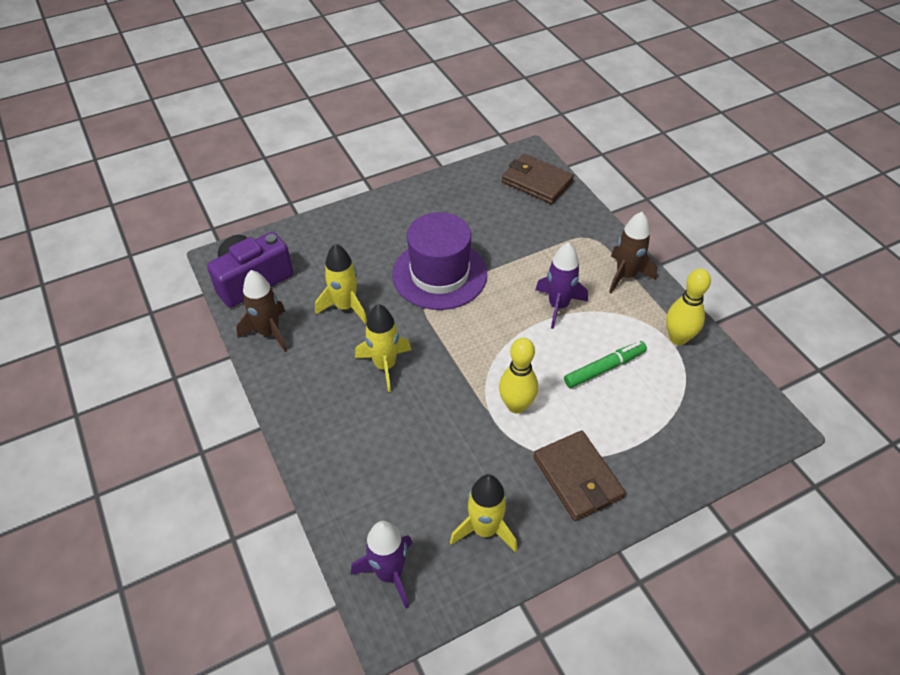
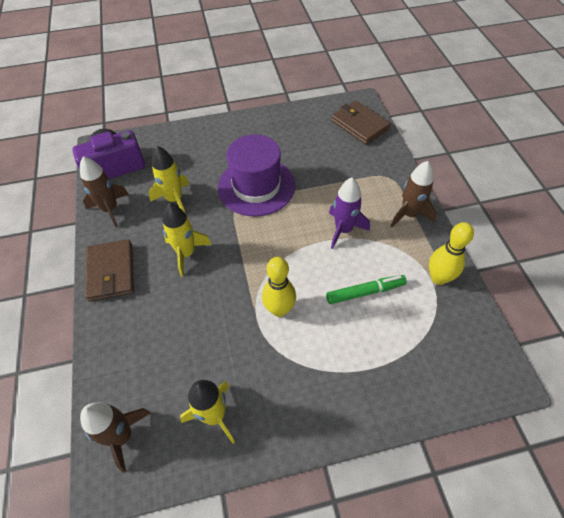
camera: 15 degrees right, 5 degrees up
(389, 573) = (122, 436): purple rocket -> brown rocket
(577, 477) = (309, 387): brown wallet -> brown wallet (111, 272)

